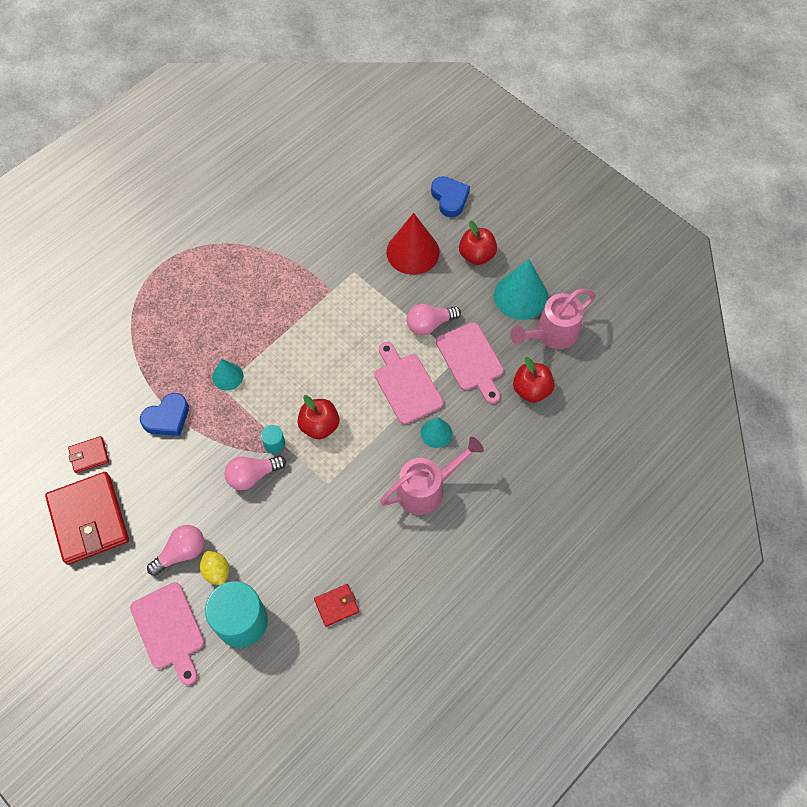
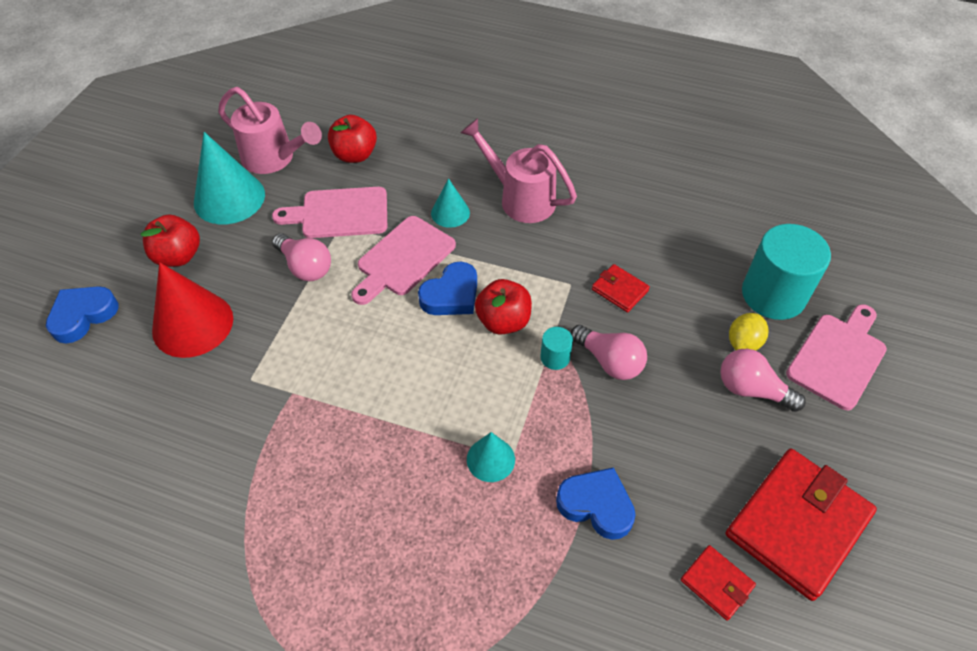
camera: 115 degrees left, 10 degrees down
(336, 605) = (693, 224): red wallet -> red wallet (619, 290)
(358, 403) = (451, 295): none -> blue heart
(471, 360) = (339, 213): pink cutting board -> pink cutting board turned 135 degrees counterclockwise

